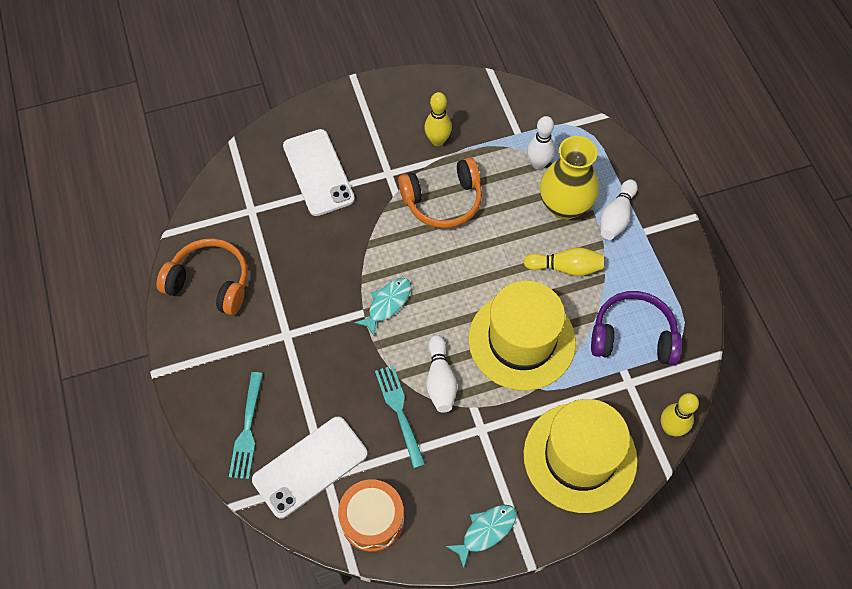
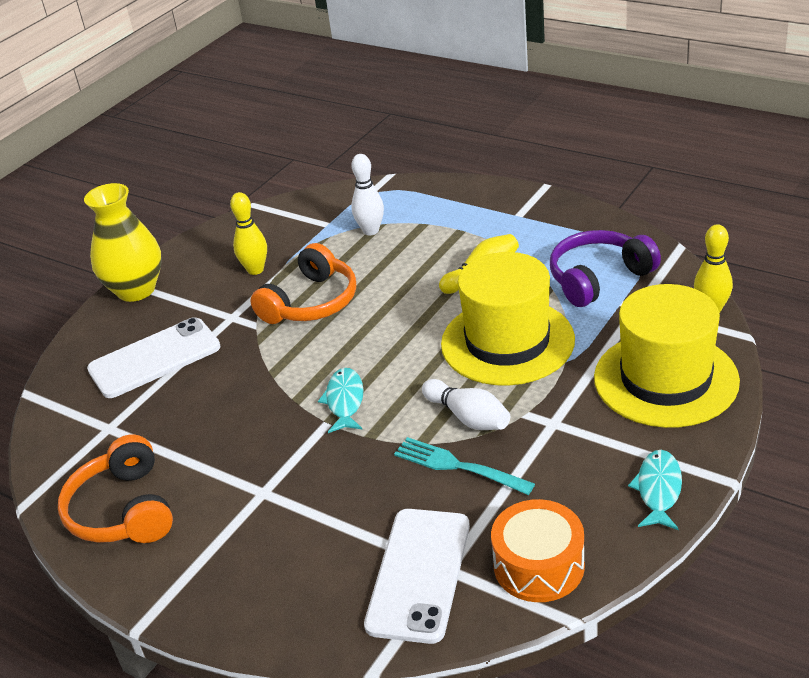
camera: 35 degrees left, 25 degrees down
(210, 282) = (123, 510): orange headphones -> orange headphones turned 90 degrees counterclockwise
(247, 429) = (308, 596): turquoise fork -> none
(318, 172) = (154, 358): white phone -> white phone turned 60 degrees counterclockwise
(564, 206) = (429, 240): yellow vase -> yellow vase (136, 290)
(616, 217) = (483, 221): white bowling pin -> none

